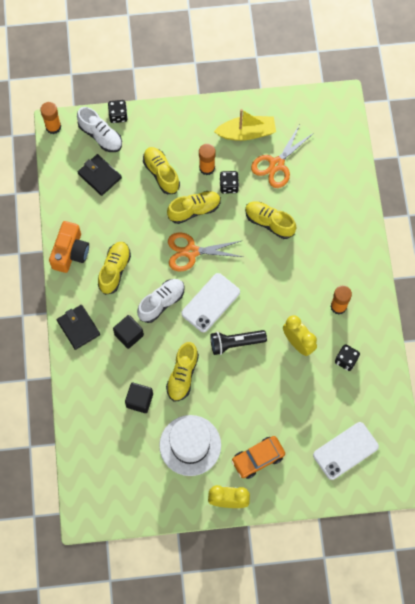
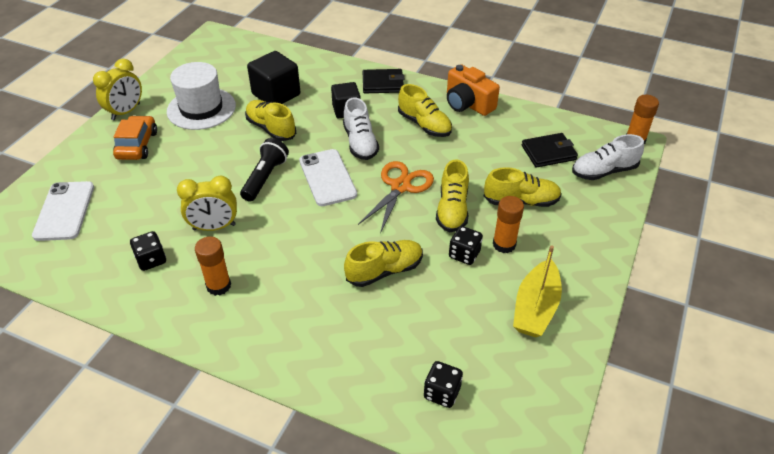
camera: 120 degrees right, 25 degrees down
(118, 115) = (626, 195): black dice -> black dice (442, 393)
(139, 400) = (276, 94): black cube -> black cube, size x1.50
(276, 164) = (465, 318): orange scissors -> none

